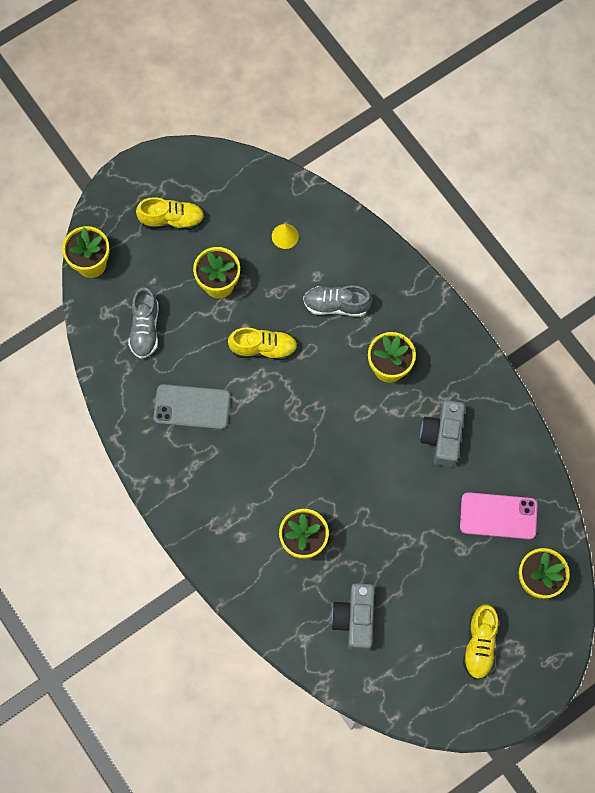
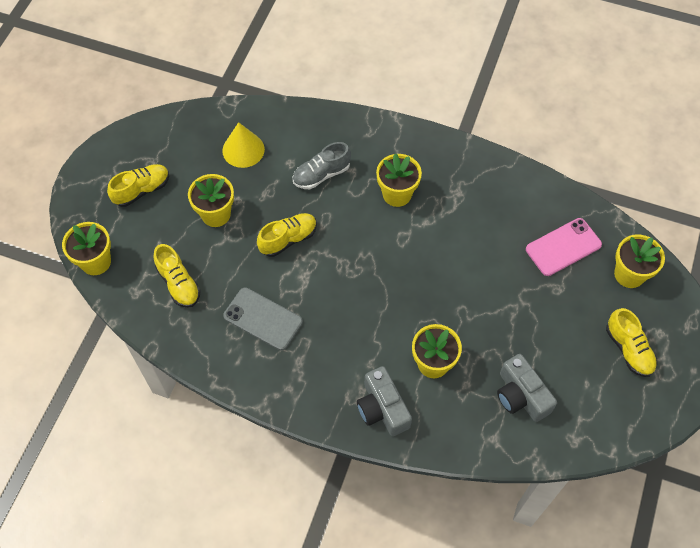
camera: 35 degrees left, 10 degrees down
(145, 329) = (178, 283): grey shoe -> yellow shoe
(192, 407) = (263, 319): grey phone -> grey phone turned 60 degrees clockwise
(285, 236) = (243, 150): yellow cone -> yellow cone, size x1.65
(442, 437) = (476, 217): grey camera -> grey camera (382, 408)

